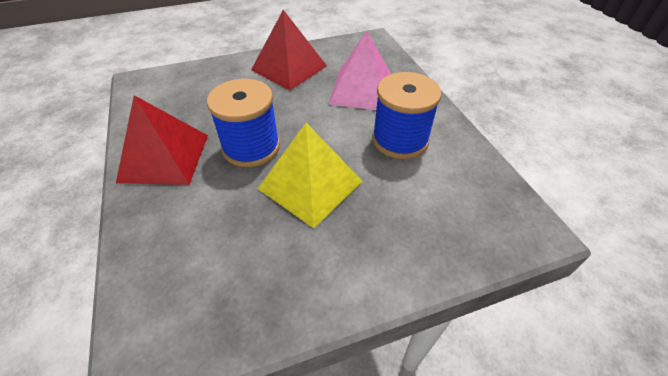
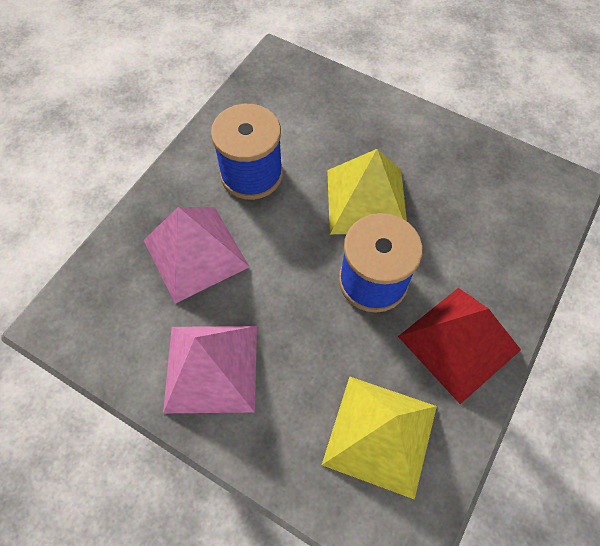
camera: 130 degrees left, 15 degrees up
(180, 99) = (380, 434): none -> yellow pyramid
(289, 68) = (211, 367): red pyramid -> pink pyramid

